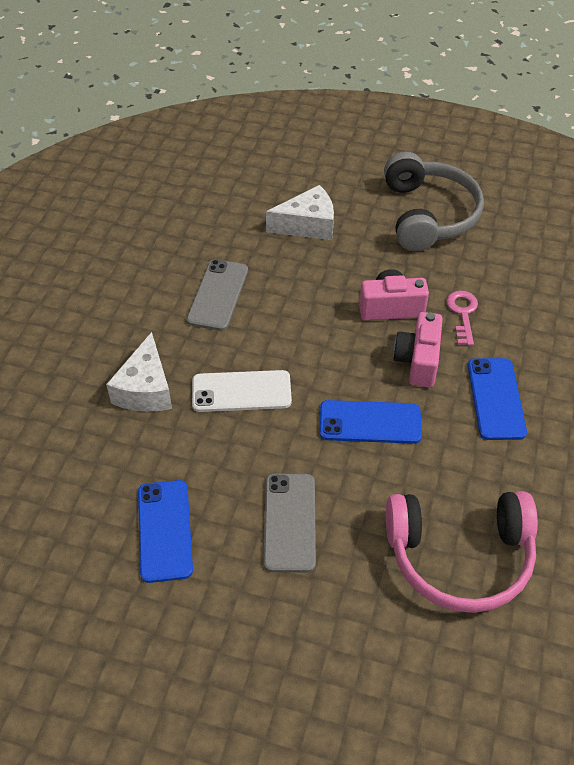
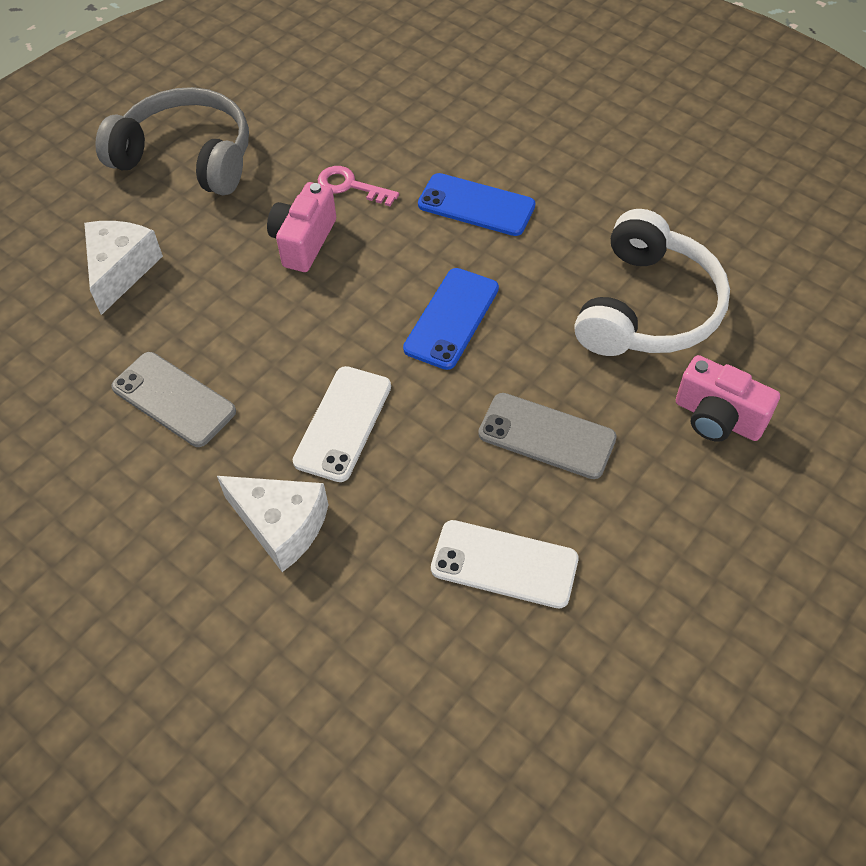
camera: 65 degrees left, 5 degrees up
(165, 530) = (504, 564): blue phone -> white phone
(418, 361) = (392, 247): pink camera -> pink camera (717, 418)
(460, 557) = (648, 308): pink headphones -> white headphones

